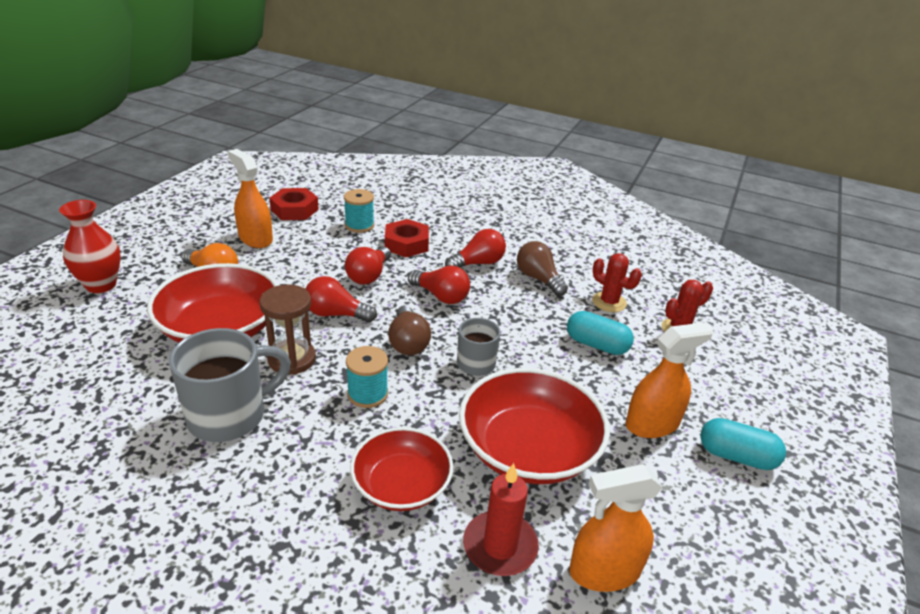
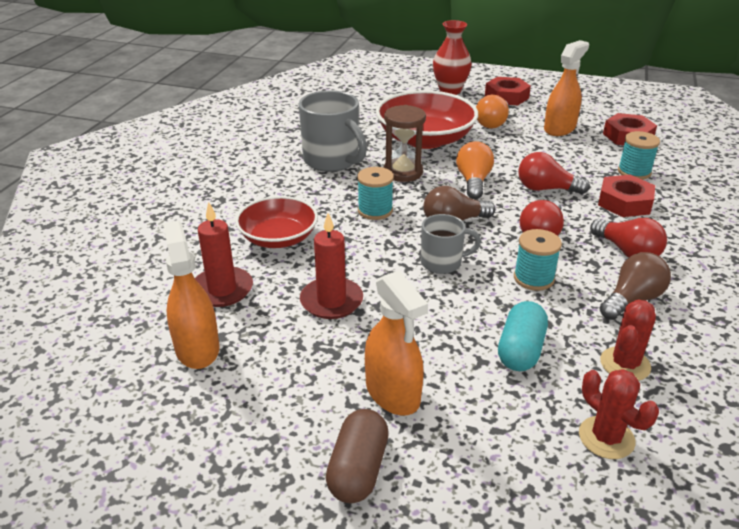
camera: 85 degrees right, 0 degrees up
(154, 250) = (506, 97): none -> red nut
(336, 314) = (473, 181): red light bulb -> orange light bulb
(506, 316) = (533, 278): none -> turquoise spool
(528, 449) = (331, 301): red bowl -> red candle
(736, 456) = (358, 469): turquoise capsule -> brown capsule

